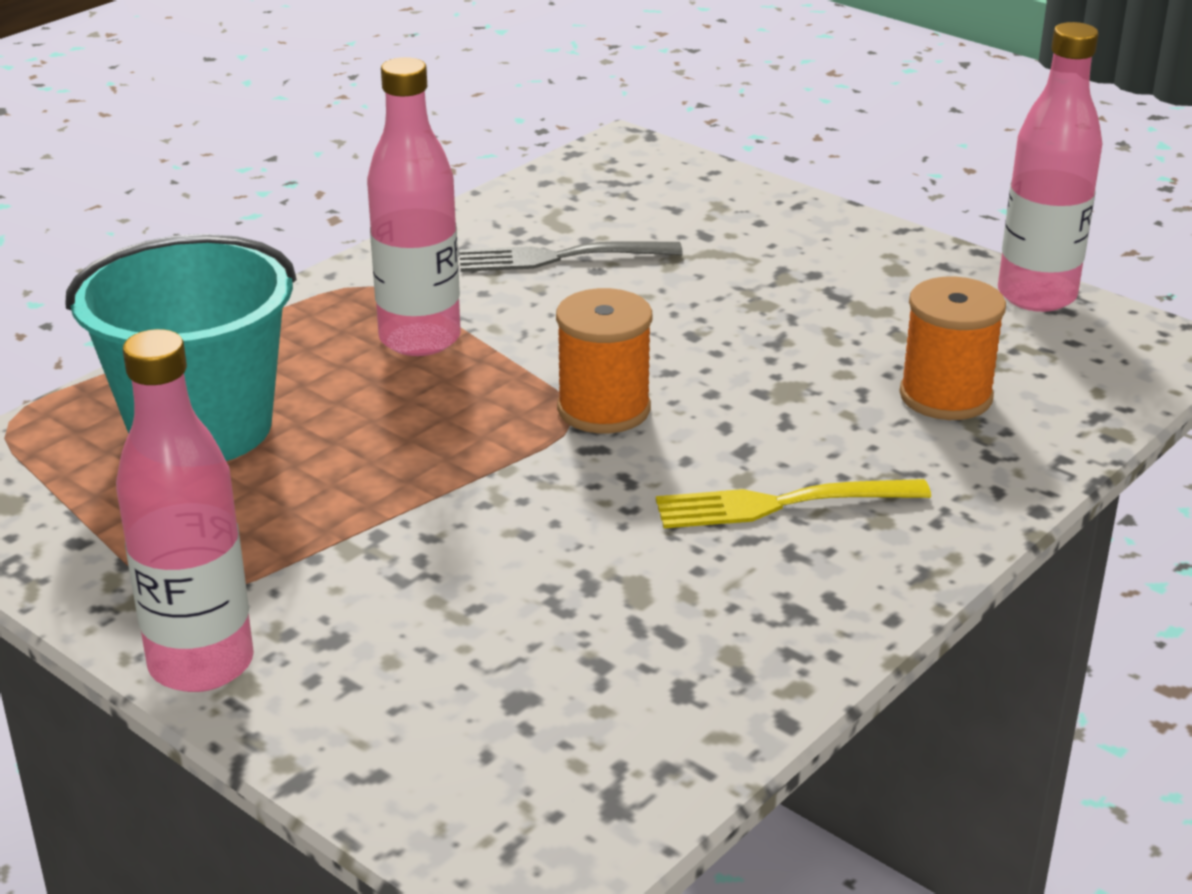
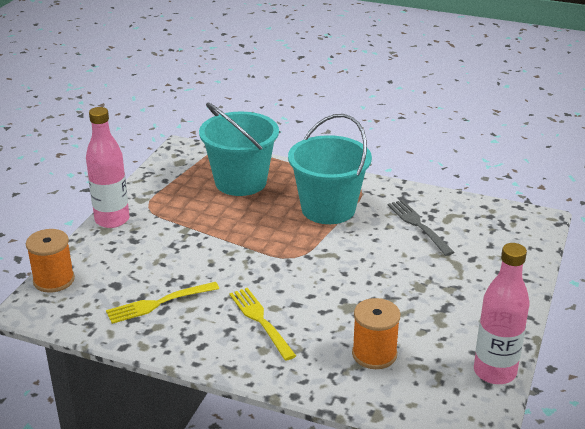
camera: 70 degrees right, 0 degrees up
(420, 339) = (328, 209): pink bottle -> turquoise bucket
(603, 409) = (304, 263): orange spool -> orange spool (54, 280)
(640, 637) = (159, 303): none -> yellow fork

